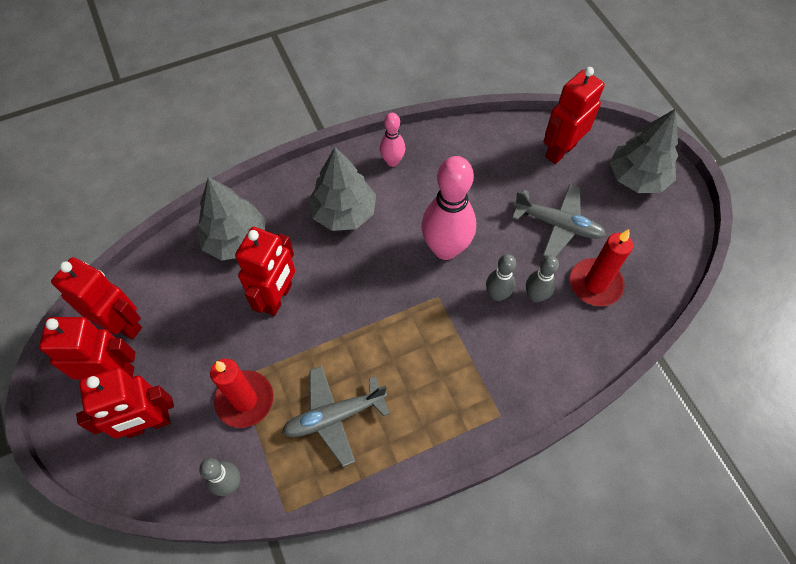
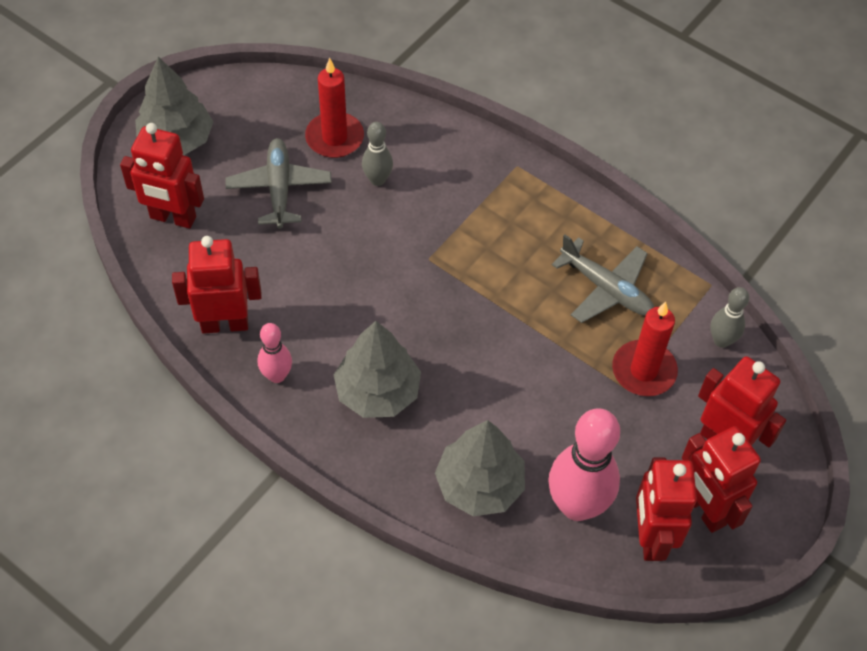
camera: 120 degrees left, 5 degrees down
(277, 297) = (521, 401): red robot -> red robot (225, 324)
(445, 249) = (367, 274): pink bowling pin -> pink bowling pin (577, 505)
(497, 295) = (395, 211): grey bowling pin -> none

